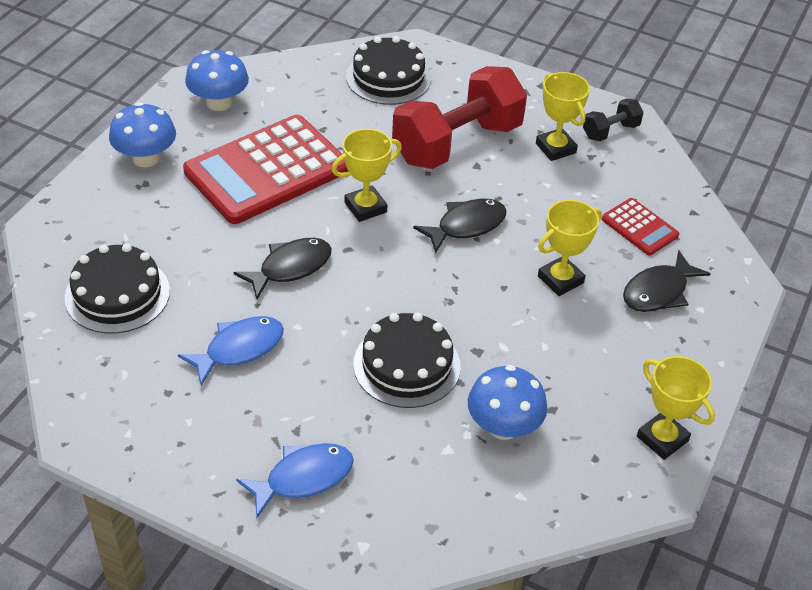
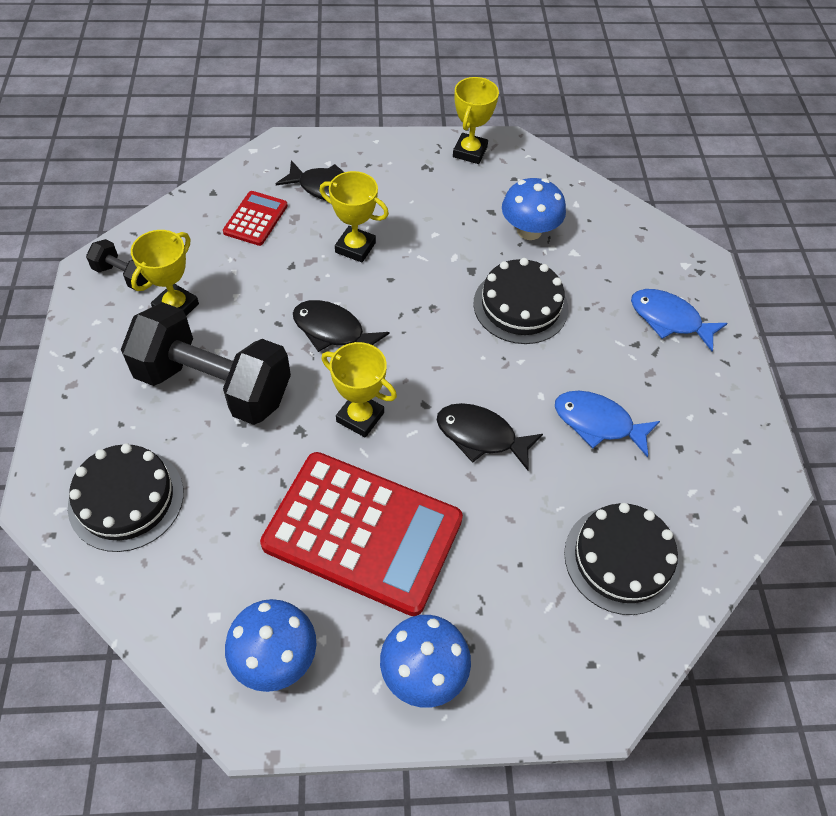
camera: 120 degrees left, 10 degrees up
(457, 143) = (214, 385): red dumbbell -> black dumbbell

